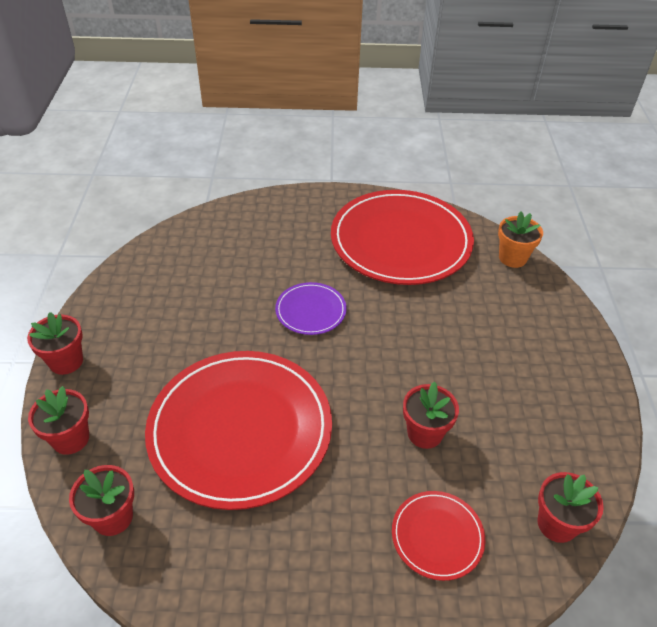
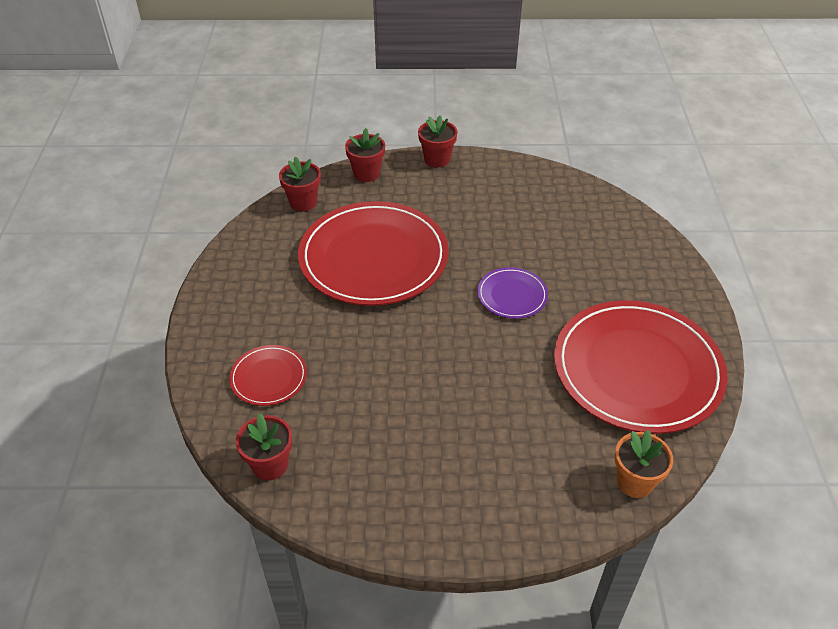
camera: 90 degrees right, 0 degrees up
(425, 433) = (368, 375): red flower pot -> none

